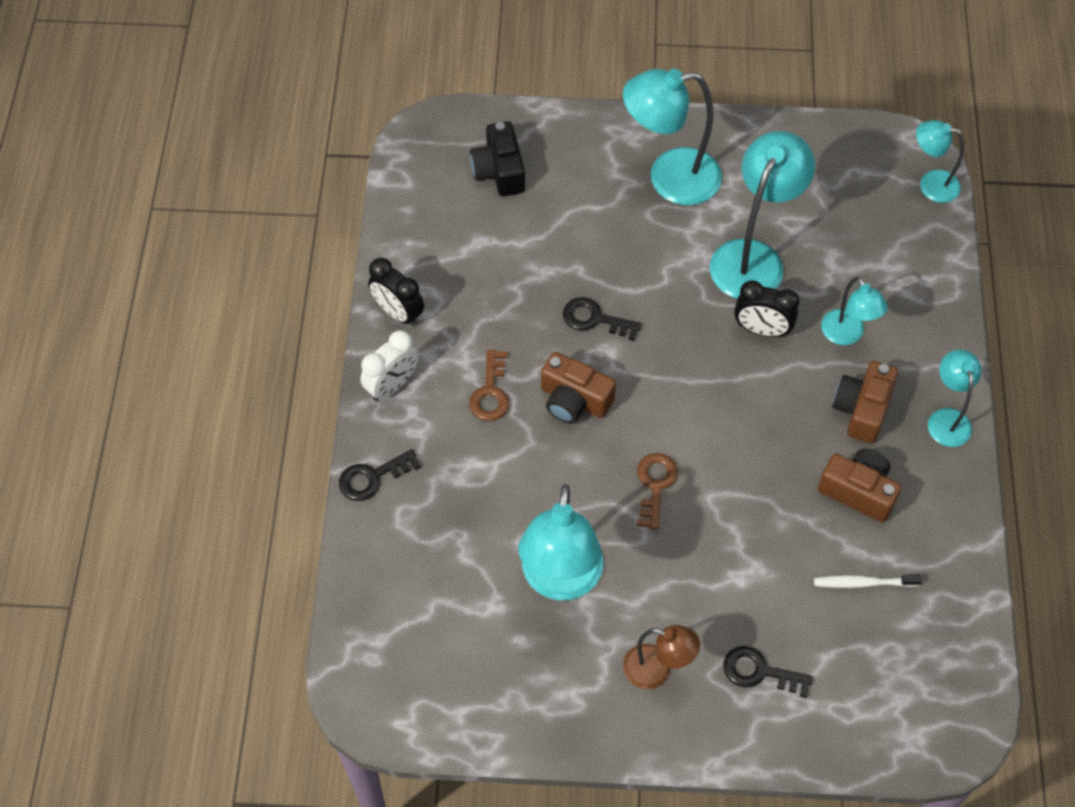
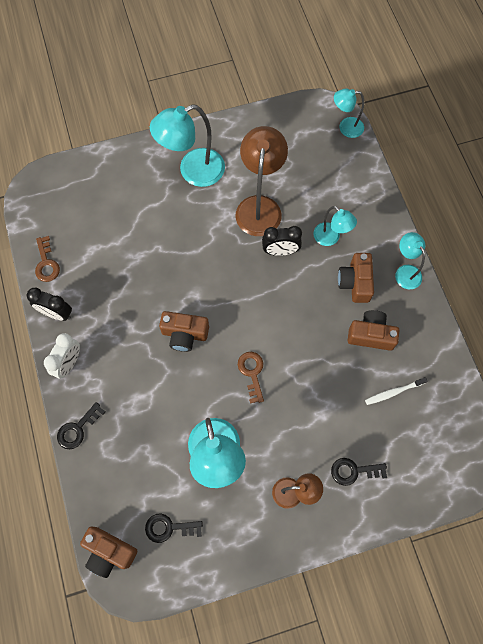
camera: 20 degrees left, 10 degrees up
(358, 656) = (109, 552): none -> brown camera
(490, 392) = (132, 346): brown key -> brown key (46, 263)
(499, 171) = (88, 199): black camera -> none
(595, 319) = (179, 277): black key -> black key (169, 528)
(753, 257) = (259, 206): turquoise lamp -> brown lamp

